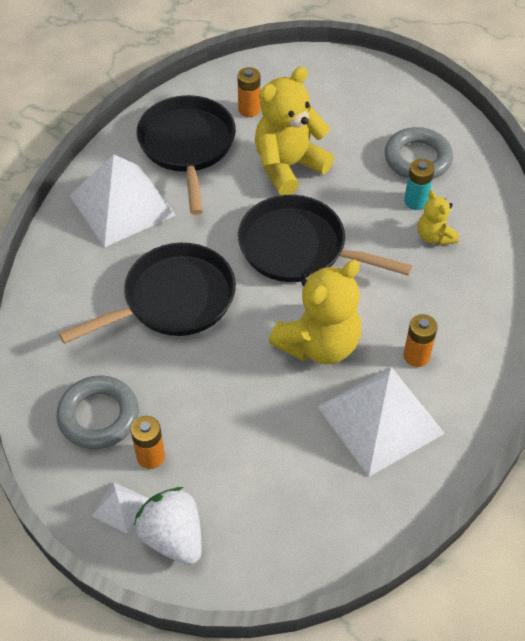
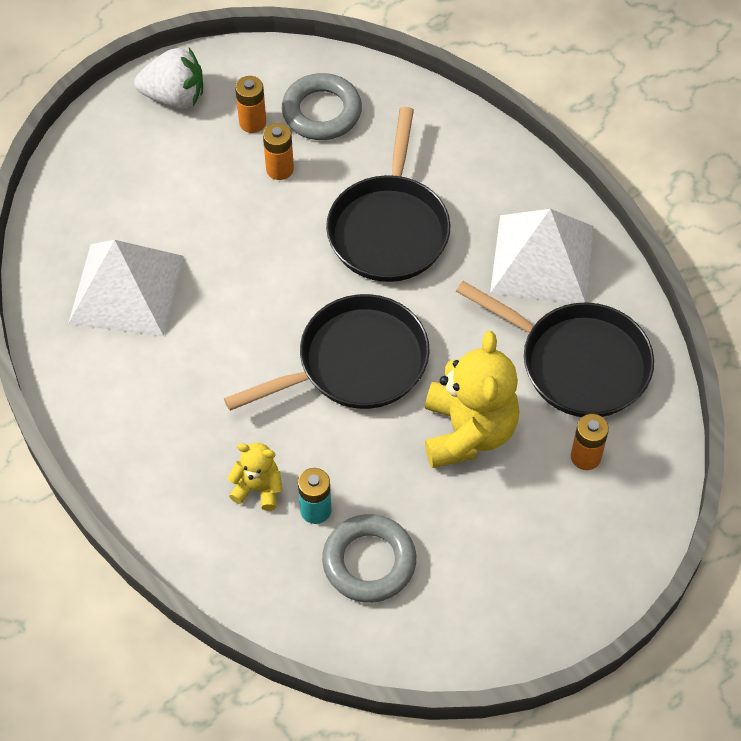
camera: 130 degrees right, 5 degrees up
(120, 507) = (230, 81): white pyramid -> none
(319, 344) = (238, 300): yellow teddy bear -> none
(416, 356) = (153, 363): orange battery -> orange battery (280, 169)

